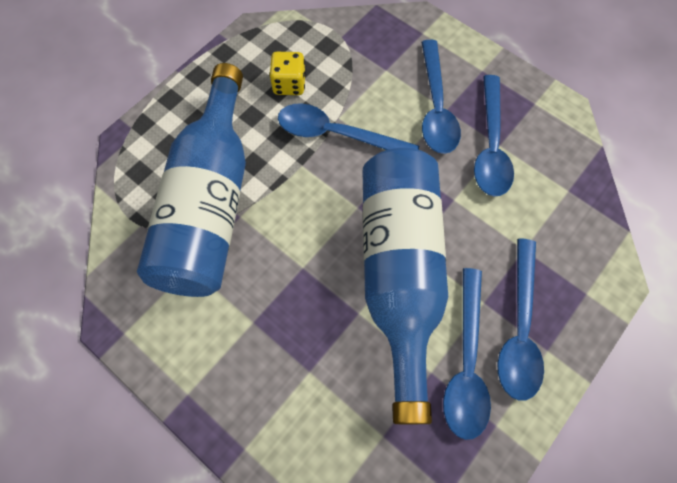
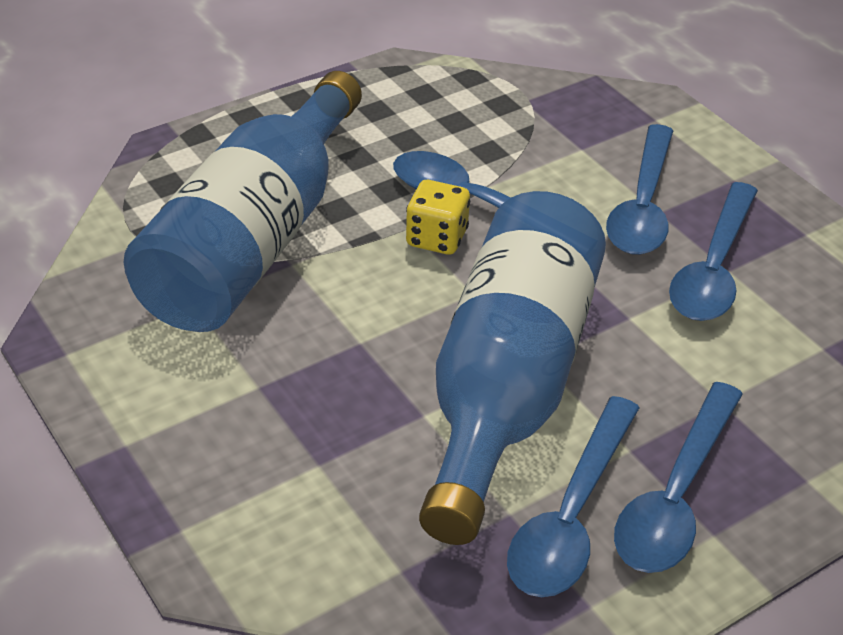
camera: 15 degrees right, 25 degrees down
(289, 84) = (428, 135): yellow dice -> yellow dice (436, 238)

